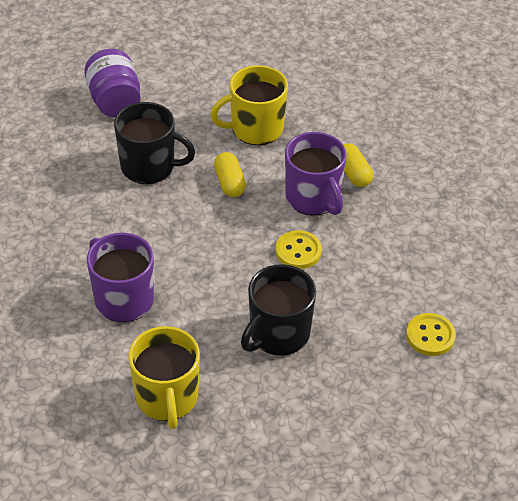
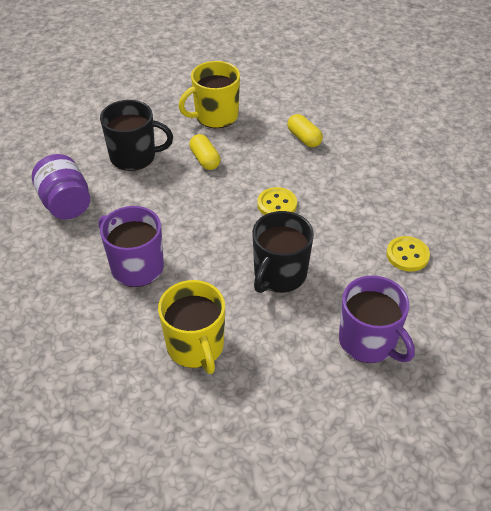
camera: 10 degrees left, 0 degrees up
(114, 101) = (94, 111): purple jar -> purple jar (66, 203)
(313, 198) = (277, 161): purple mug -> purple mug (368, 341)

